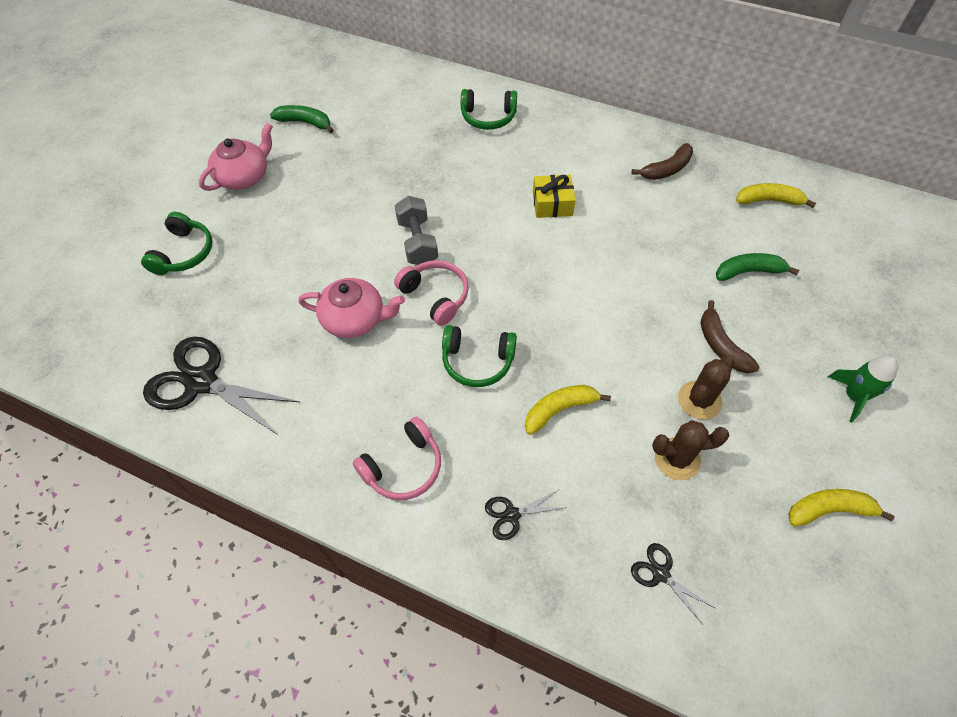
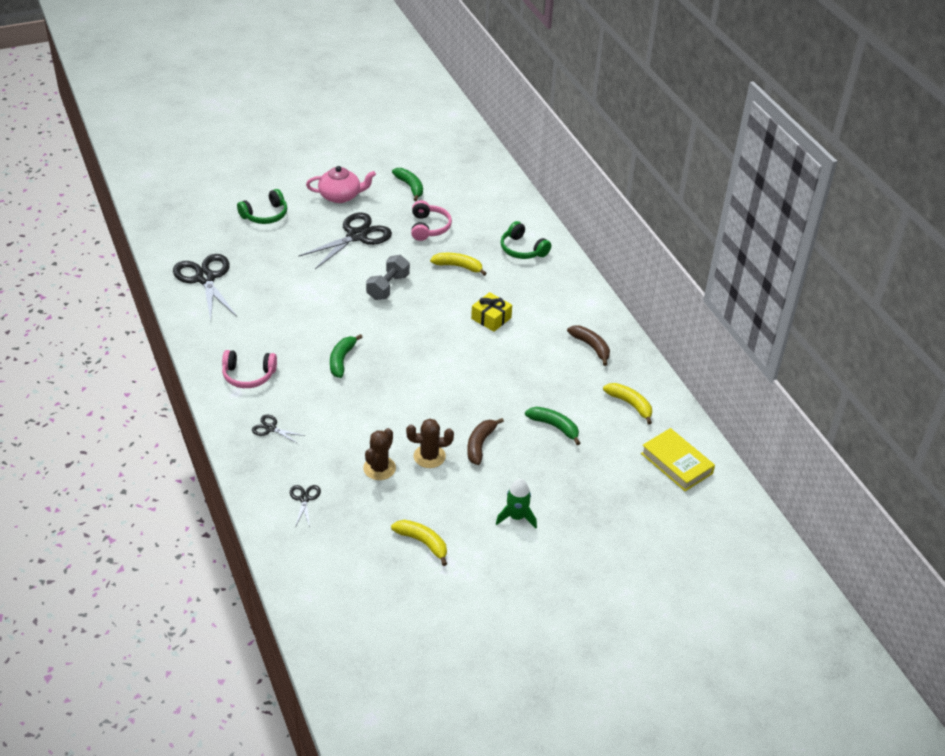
camera: 40 degrees right, 15 degrees down
(315, 209) = (357, 236): none -> black scissors
(355, 319) = (308, 300): pink teapot -> none
(436, 296) = (362, 318): pink headphones -> pink headphones (429, 227)
(477, 361) = (341, 360): green headphones -> green banana
(559, 410) = (352, 408): yellow banana -> yellow banana (458, 266)
(666, 169) = (591, 347): brown banana -> brown banana turned 135 degrees counterclockwise
(677, 459) = (379, 468): brown cactus -> brown cactus turned 75 degrees clockwise
(874, 227) = (676, 463): none -> yellow book

